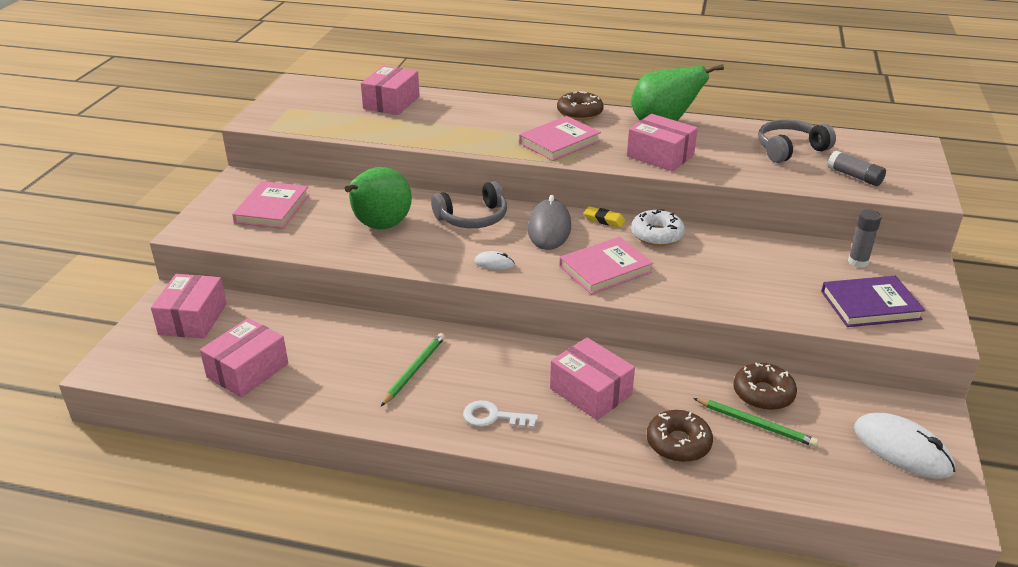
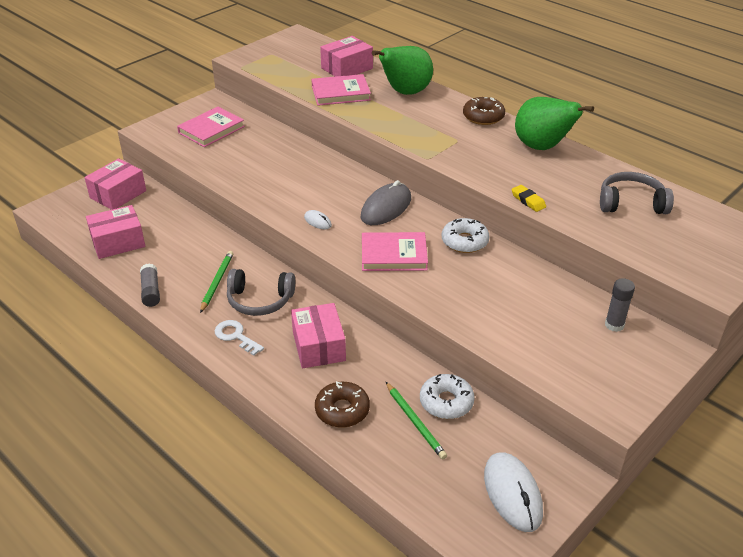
camera: 30 degrees right, 5 degrees up
(380, 226) = (268, 166): green pear -> green pear (405, 92)
(414, 370) = (217, 282): green pencil -> green pencil turned 45 degrees counterclockwise
(473, 218) = (338, 181): grey headphones -> grey headphones (260, 300)
(559, 142) = (438, 138): pink book -> pink book (340, 93)
(604, 220) = (436, 215): yellow eraser -> yellow eraser (528, 201)
(660, 156) = (507, 174): pink box -> none
(763, 394) = (446, 402): brown donut -> white donut
(854, 176) = (662, 246): grey glue stick -> grey glue stick (151, 291)
(870, 305) = (580, 365): purple book -> none

